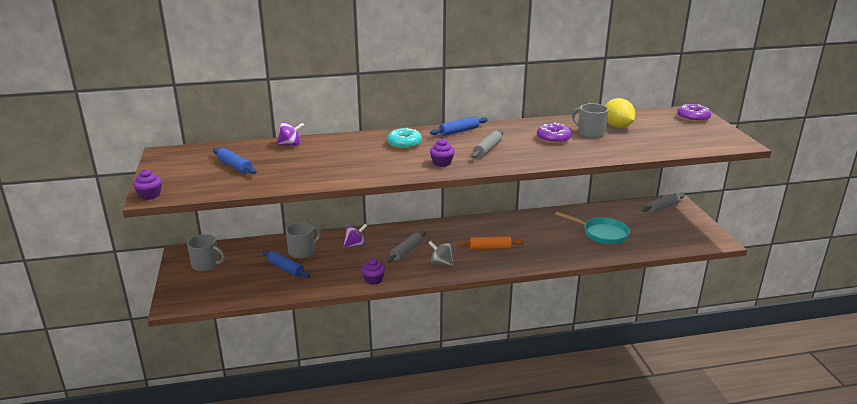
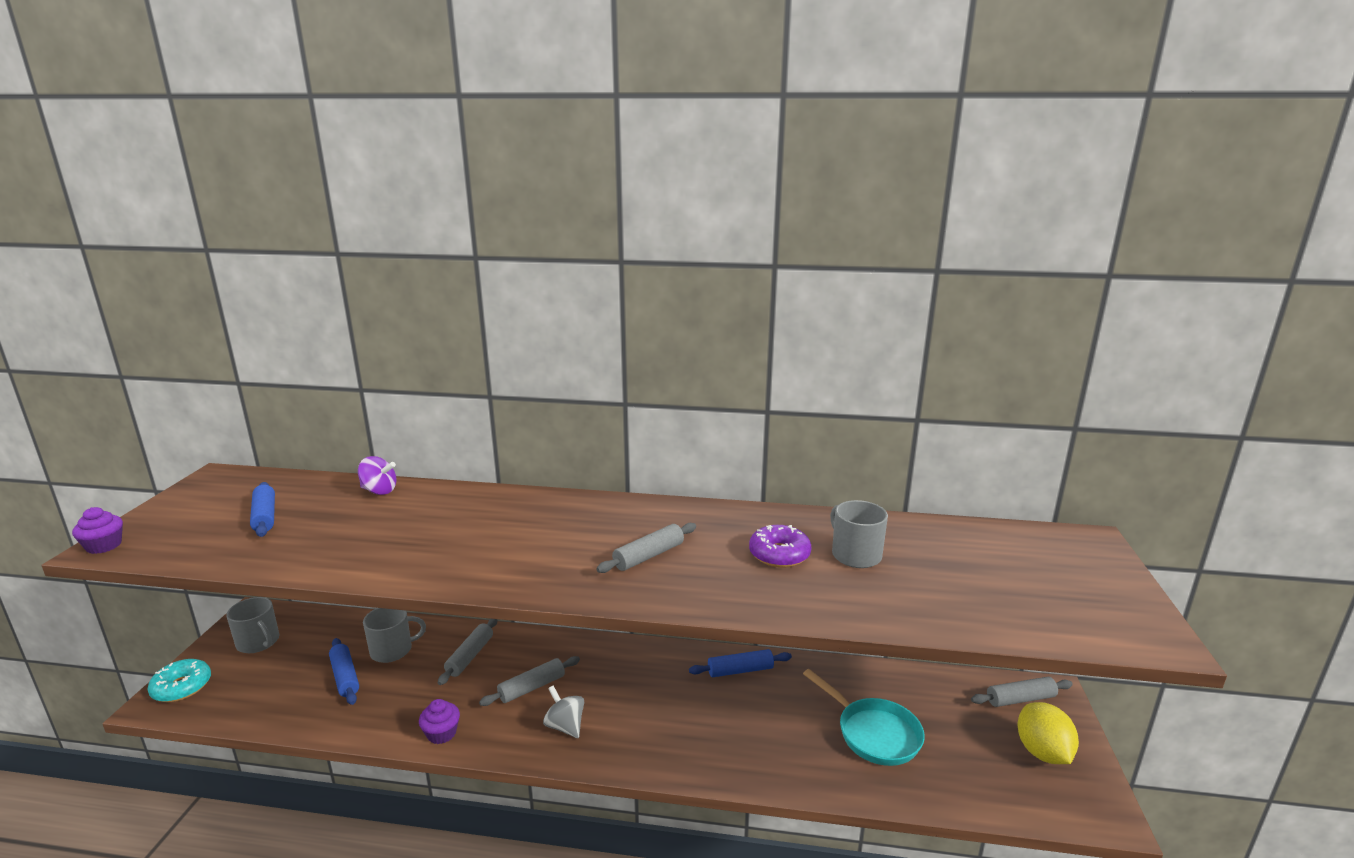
camera: 20 degrees right, 5 degrees down
(355, 245) = (470, 656): purple spinning top -> grey rolling pin
(404, 144) = (532, 519): turquoise donut -> turquoise donut (182, 687)
(442, 163) = (549, 570): purple cupcake -> none
(459, 131) = (637, 510): blue rolling pin -> blue rolling pin (740, 670)
(490, 247) = (663, 714): orange rolling pin -> none
(617, 126) = (917, 548): yellow lemon -> yellow lemon (1042, 752)
(693, 118) = (1082, 555): purple donut -> none

